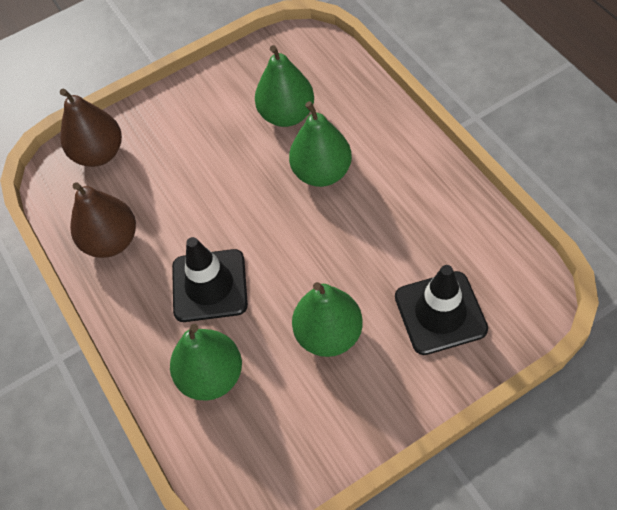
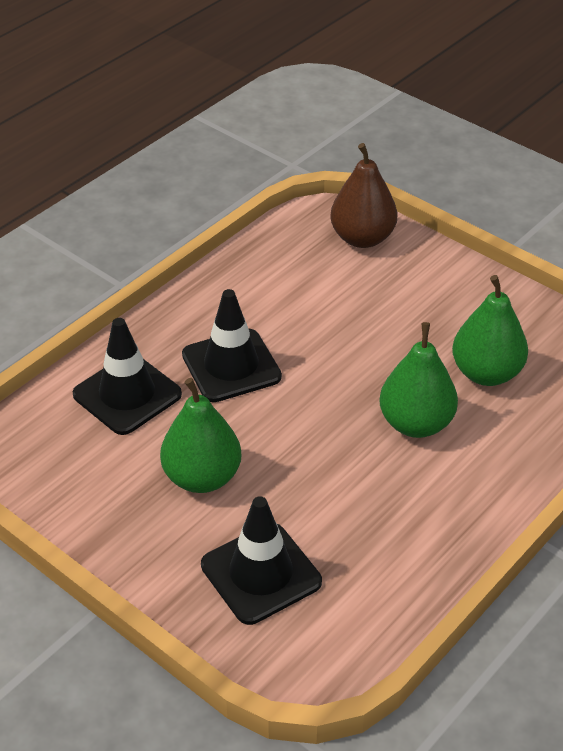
camera: 65 degrees right, 15 degrees down
(111, 241) = (259, 278): brown pear -> none
(211, 376) = (127, 394): green pear -> black traffic cone

